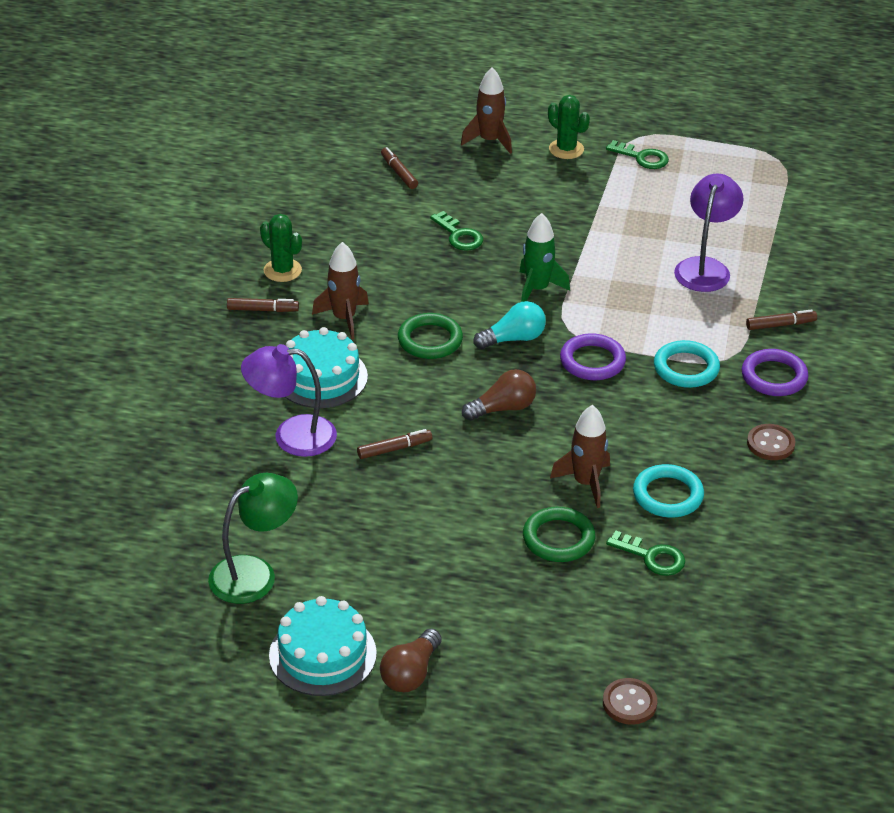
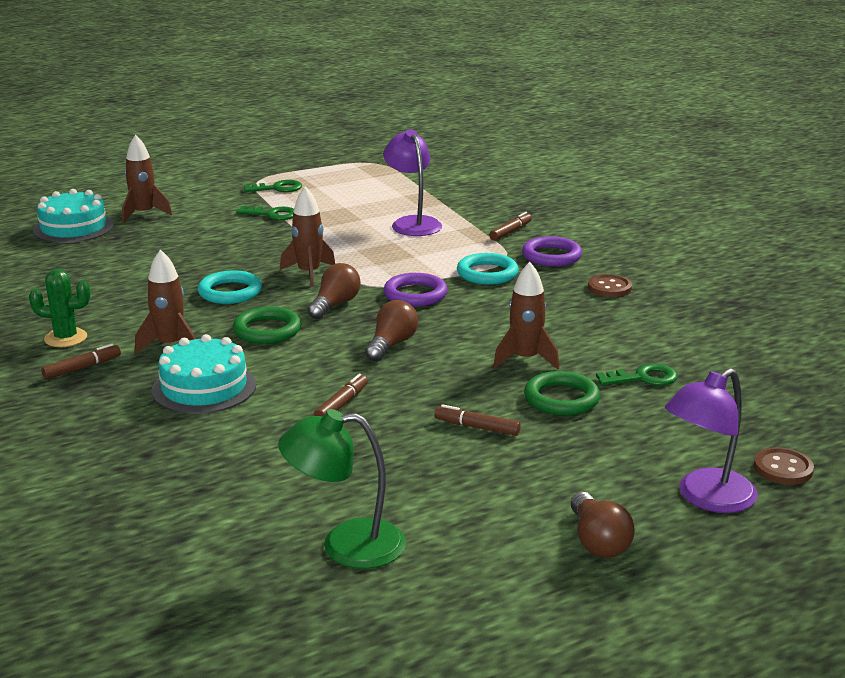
camera: 40 degrees left, 15 degrees down
(254, 573) = (346, 545): green lamp -> green lamp turned 105 degrees counterclockwise
(291, 436) = (234, 435): purple lamp -> purple lamp (706, 498)
(322, 654) = (502, 570): turquoise cake -> turquoise cake (73, 228)
(399, 172) = (91, 251): brown marker -> brown marker (477, 427)
(459, 235) = (198, 267): green key -> green key (272, 214)
(513, 339) = (335, 305): turquoise light bulb -> brown light bulb
(537, 289) = (309, 273): green rocket -> brown rocket
(566, 149) = (213, 201): green cactus -> none
(667, 495) = (593, 341): turquoise ring -> turquoise ring (230, 292)

